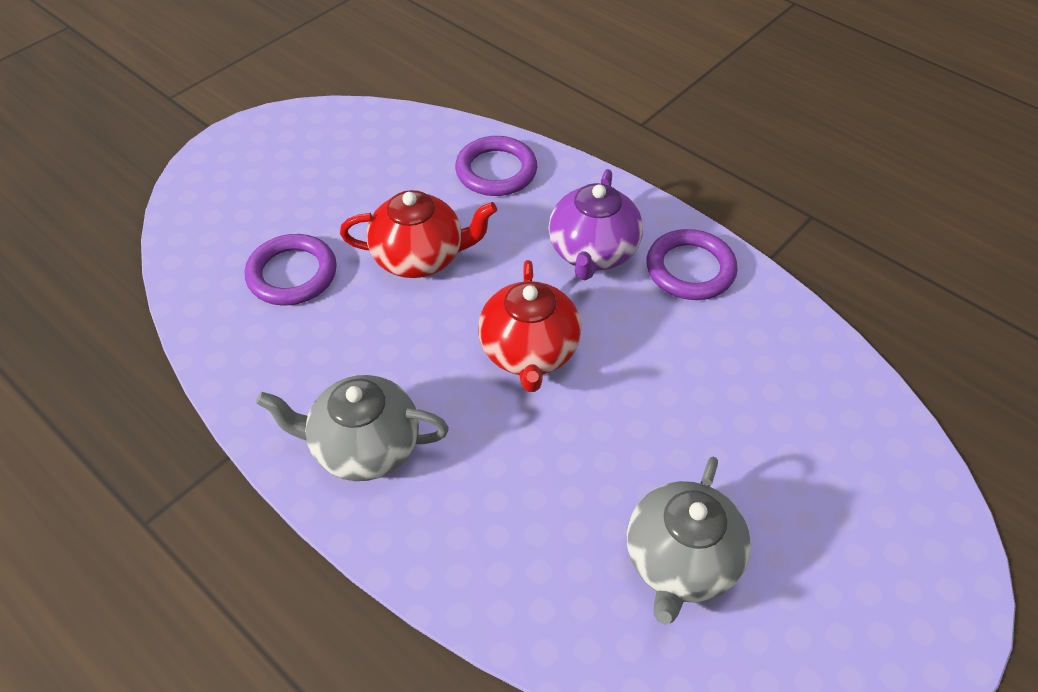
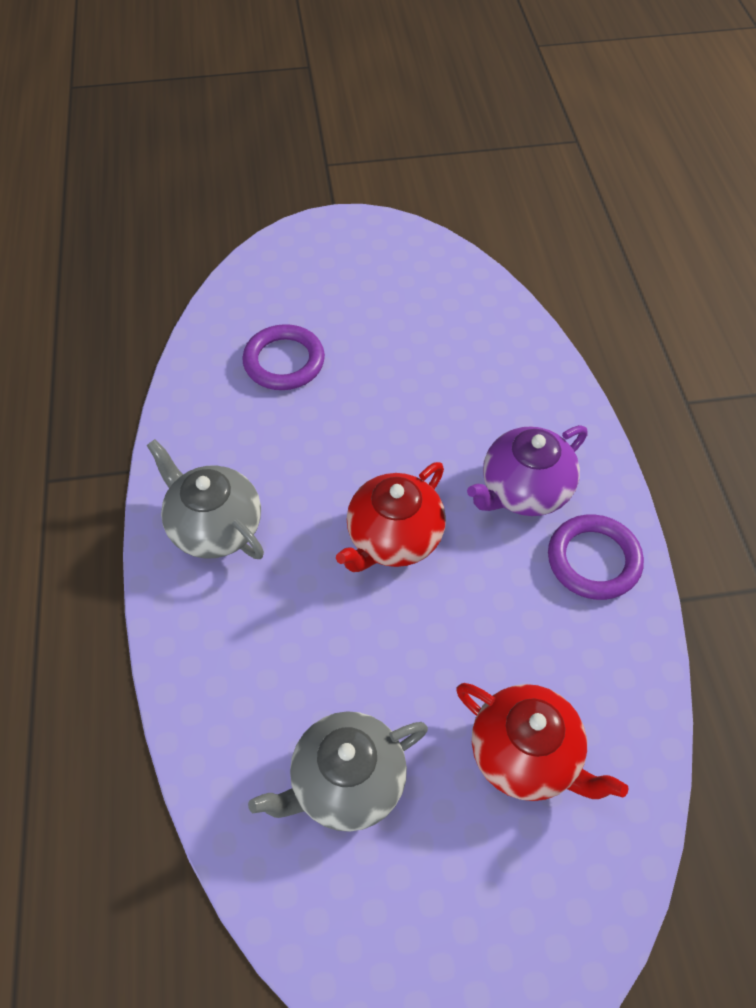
camera: 40 degrees right, 5 degrees up
(420, 257) = (385, 406): red teapot -> red teapot (526, 755)
(496, 171) = (513, 369): purple ring -> none

